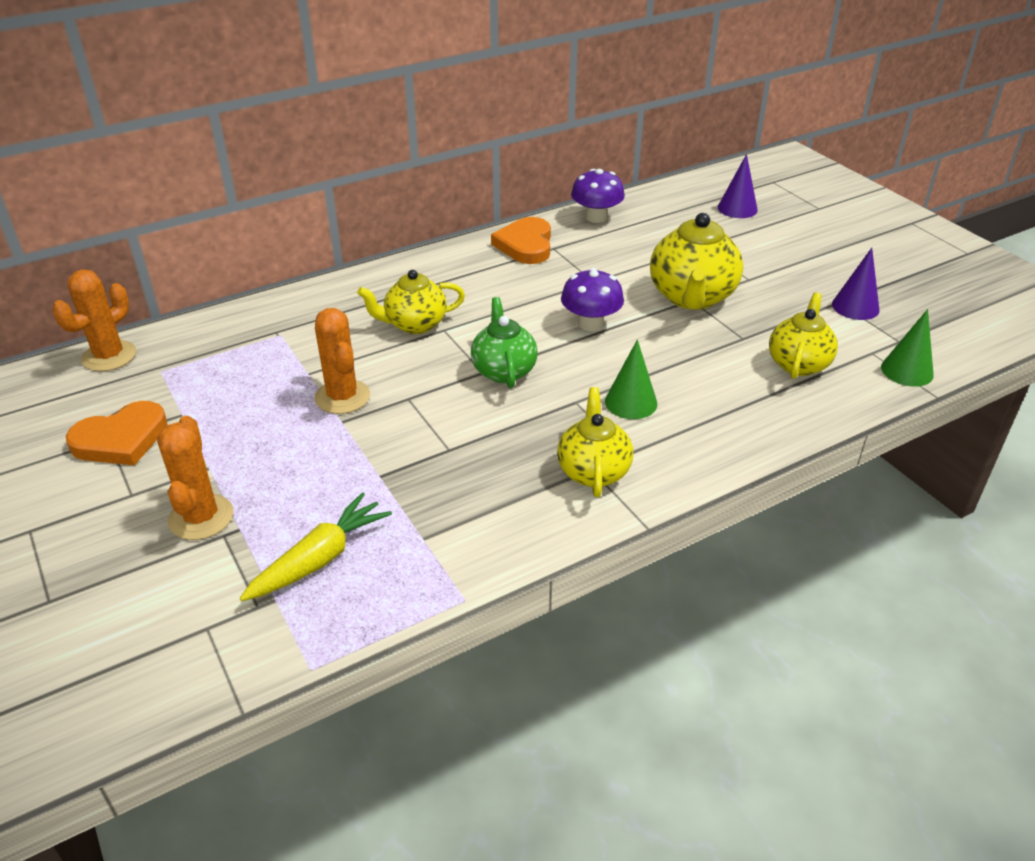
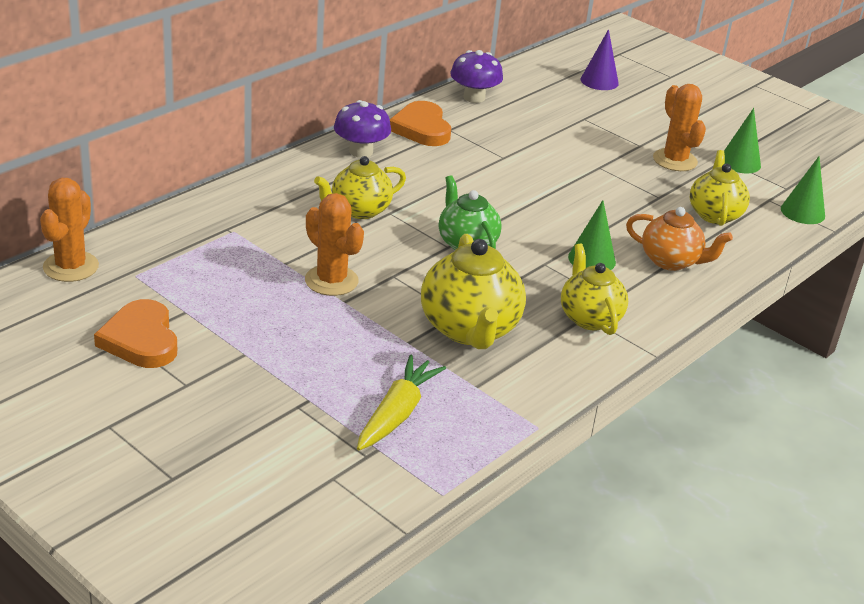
camera: 20 degrees left, 5 degrees down
(121, 439) = (141, 339): orange heart -> orange heart turned 120 degrees clockwise
(201, 517) = (267, 395): orange cactus -> orange cactus (675, 160)
(590, 323) = (521, 196): purple mushroom -> purple mushroom (361, 151)
(692, 297) = (598, 165): yellow teapot -> yellow teapot (469, 329)
(721, 414) = (671, 261): none -> orange teapot
(855, 307) = (739, 162): purple cone -> green cone

